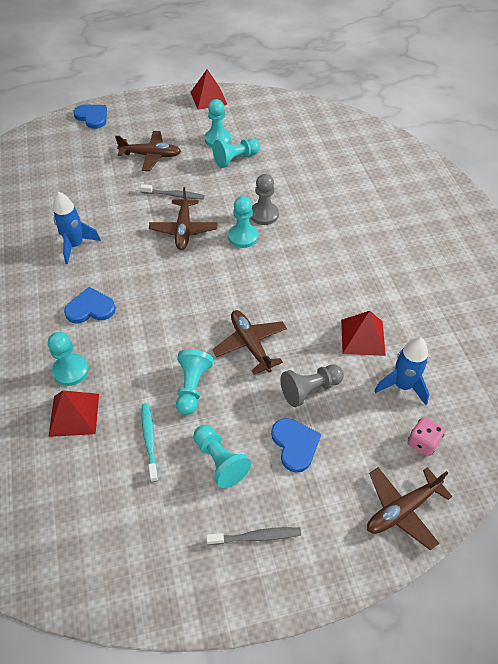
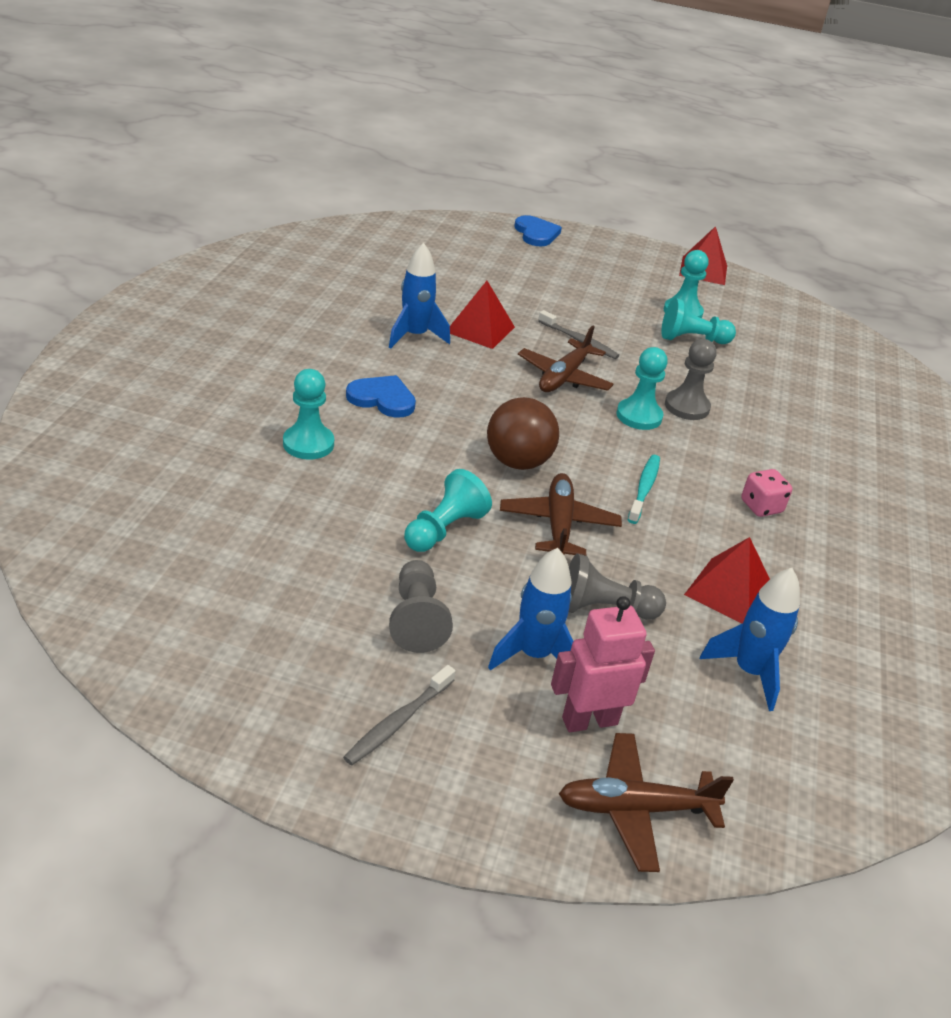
camera: 25 degrees right, 15 degrees down
(74, 414) = (276, 485): red pyramid -> red pyramid (480, 329)
(149, 440) = (345, 554): turquoise toothbrush -> turquoise toothbrush (644, 488)
(151, 155) = (580, 294): brown plane -> none
(200, 311) = (518, 462): none -> brown ball
(220, 461) = (416, 619): turquoise pawn -> grey pawn
(256, 536) = (398, 722): grey toothbrush -> grey toothbrush turned 105 degrees clockwise
(295, 444) = (534, 655): blue heart -> blue rocket
(348, 469) = (589, 720): none -> pink robot
(422, 442) = (730, 750): pink dice -> pink dice (761, 507)

